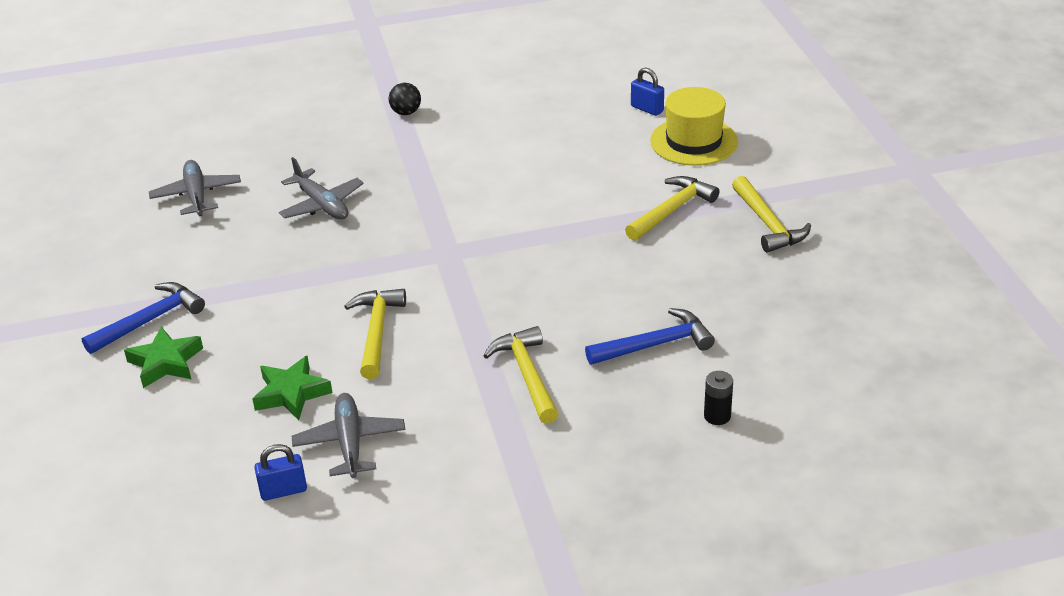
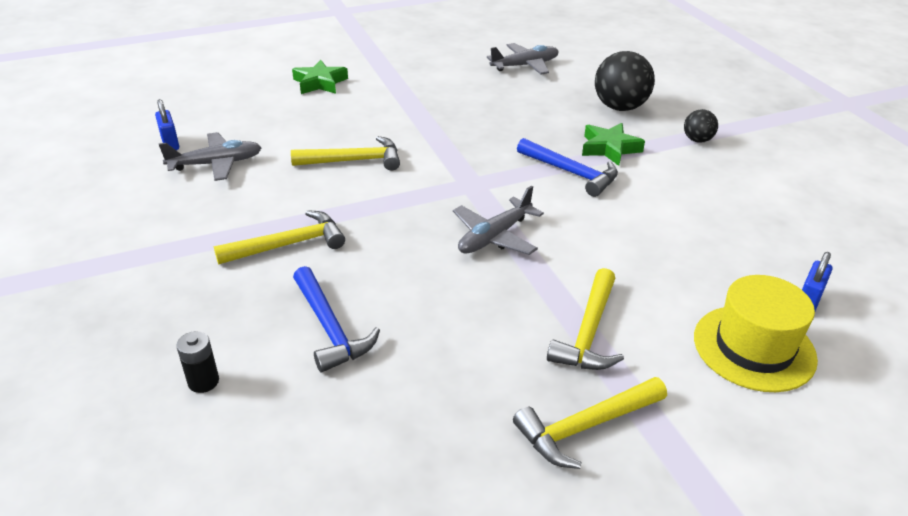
camera: 80 degrees right, 0 degrees up
(150, 320) = (368, 71): blue hammer -> blue hammer (571, 173)
(291, 393) = (279, 133): green star -> green star (609, 148)
(322, 205) = (529, 116): grey plane -> grey plane (494, 237)
(325, 145) = (620, 107): none -> black ball
(672, 210) = (588, 332): yellow hammer -> yellow hammer turned 75 degrees clockwise

